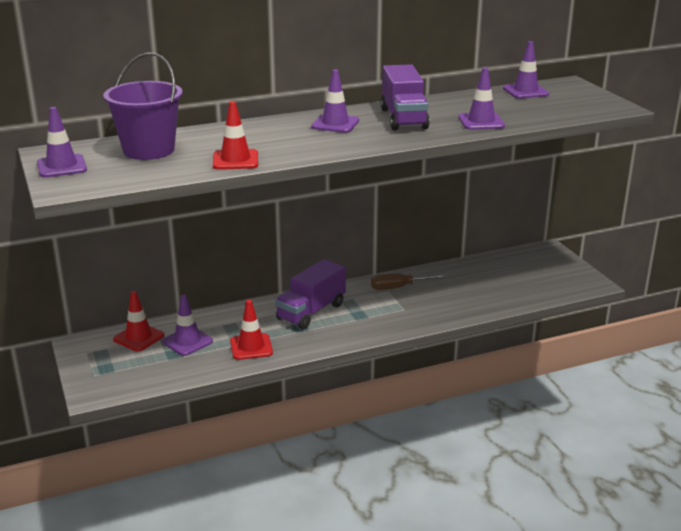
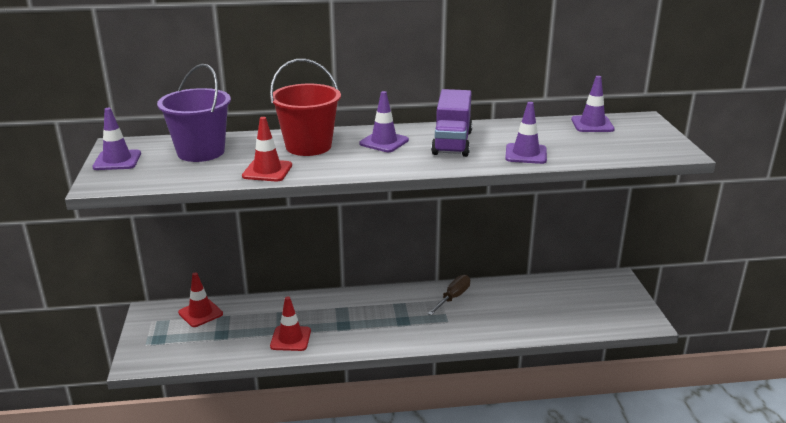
camera: 15 degrees right, 0 degrees up
(187, 341) = (239, 324): purple traffic cone -> none
(260, 135) = (308, 146): none -> red bucket
(311, 312) = (360, 311): purple truck -> none
(399, 287) = (453, 297): brown screwdriver -> brown screwdriver turned 120 degrees clockwise

